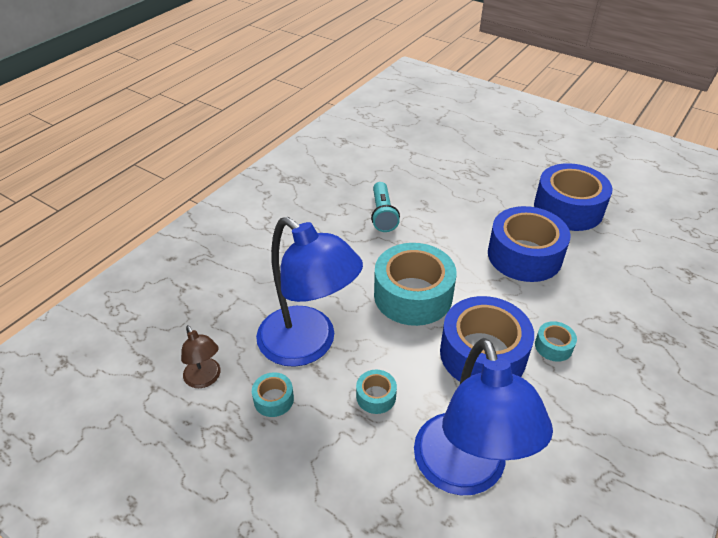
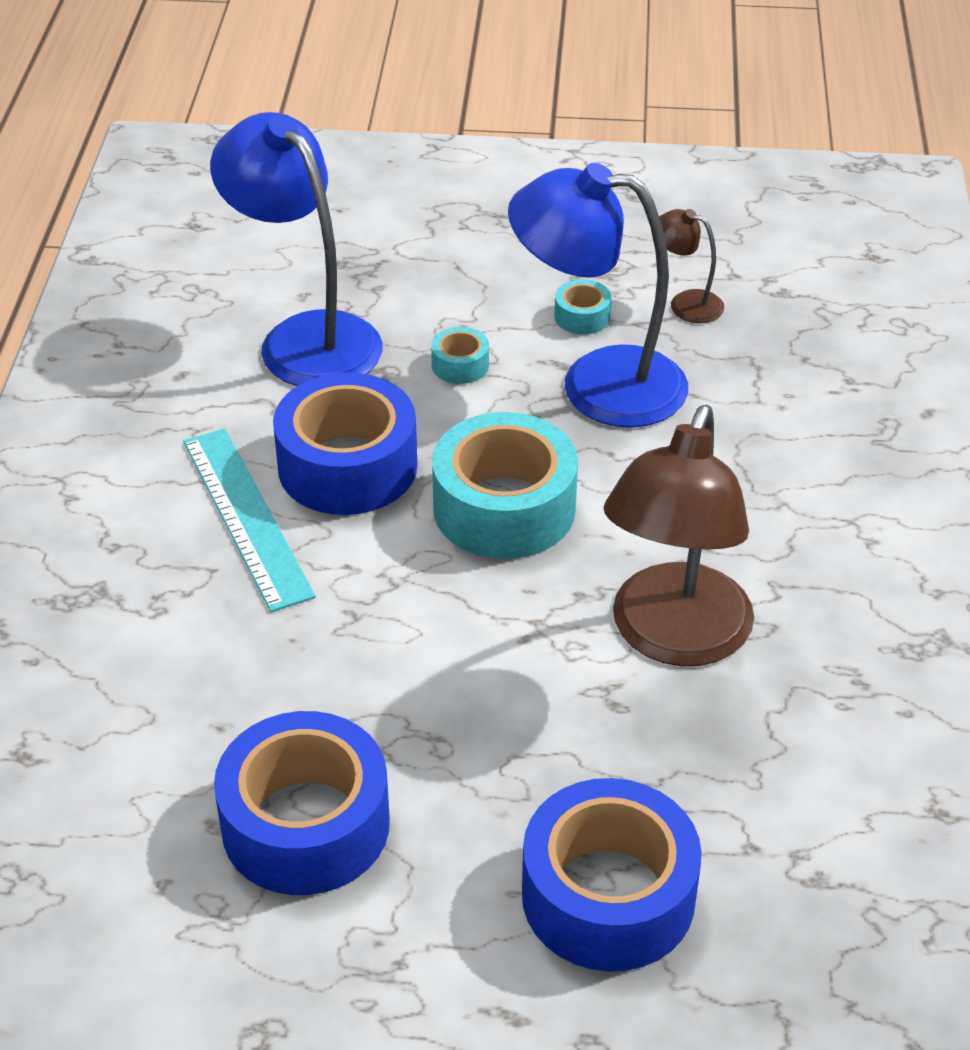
camera: 150 degrees right, 0 degrees up
(383, 215) = (673, 638): turquoise flashlight -> brown lamp
(524, 255) = (354, 661): blue tape -> blue tape (608, 896)
(553, 346) = (246, 517): turquoise tape -> turquoise ruler

